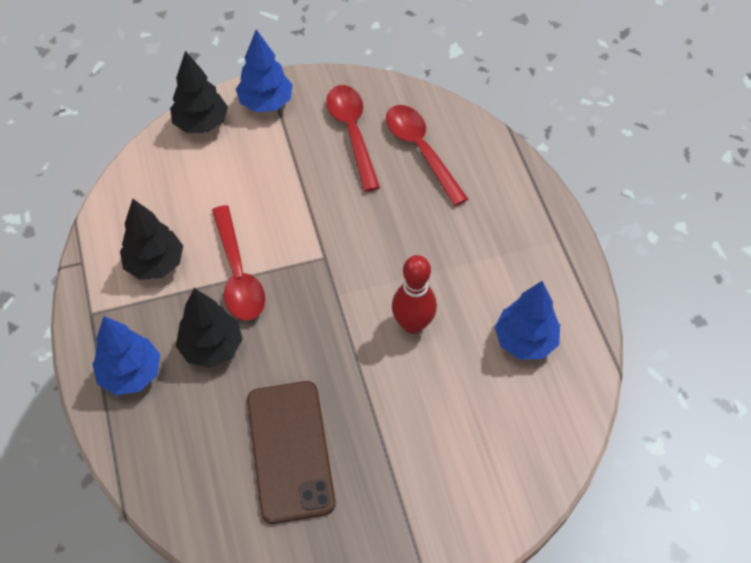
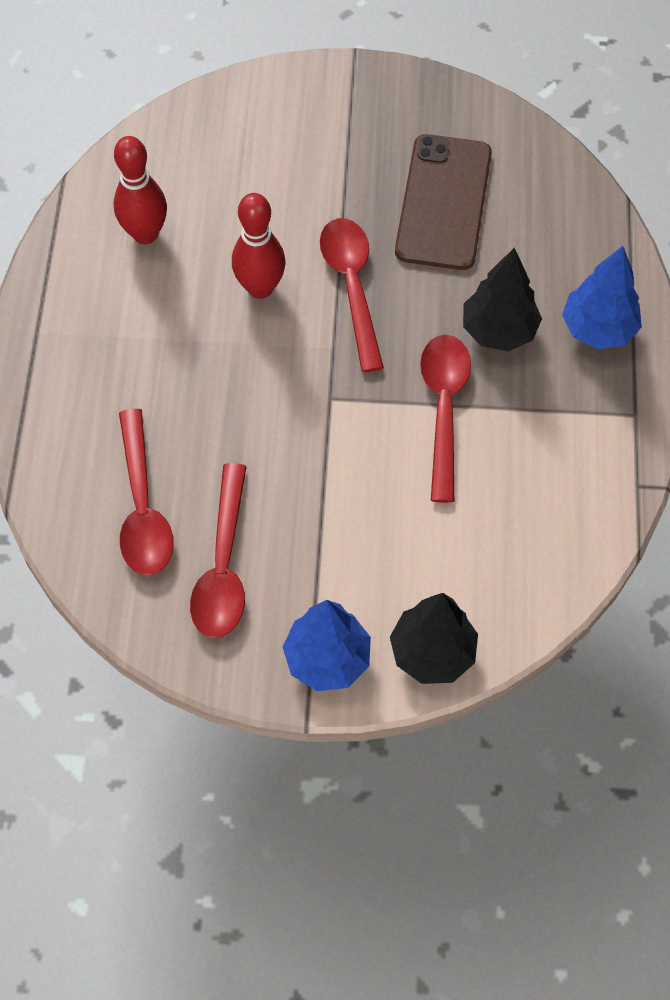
camera: 160 degrees left, 5 degrees up
(155, 264) = (543, 454): black tree -> none
(340, 347) = (352, 287): none -> red spoon
(525, 341) = (145, 234): blue tree -> red bowling pin

